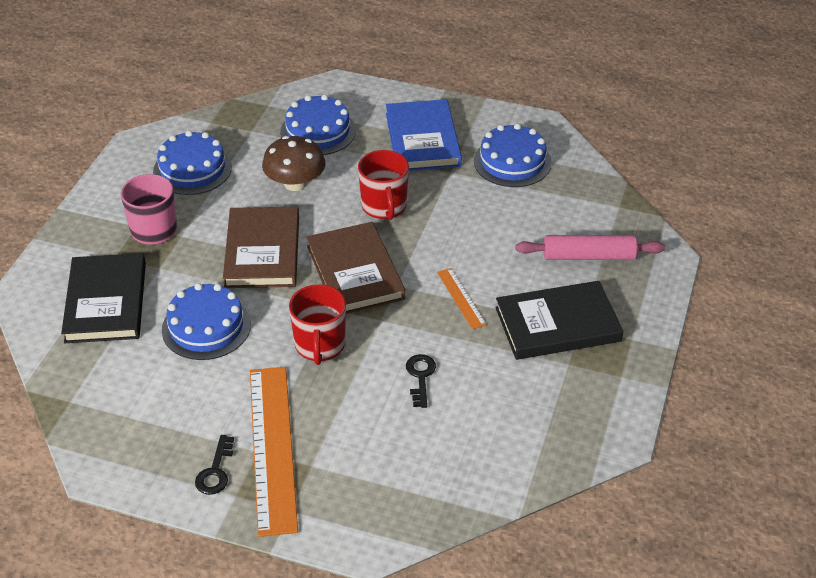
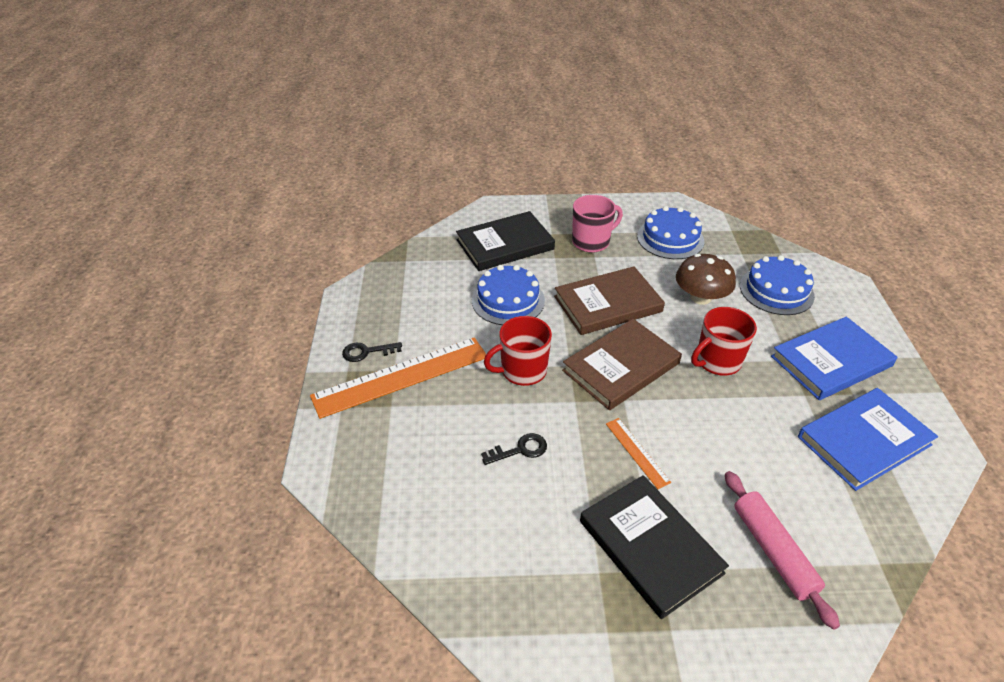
camera: 70 degrees right, 0 degrees up
(461, 298) = (637, 452): orange ruler -> orange ruler turned 75 degrees counterclockwise
(512, 162) = (863, 441): blue cake -> blue book

